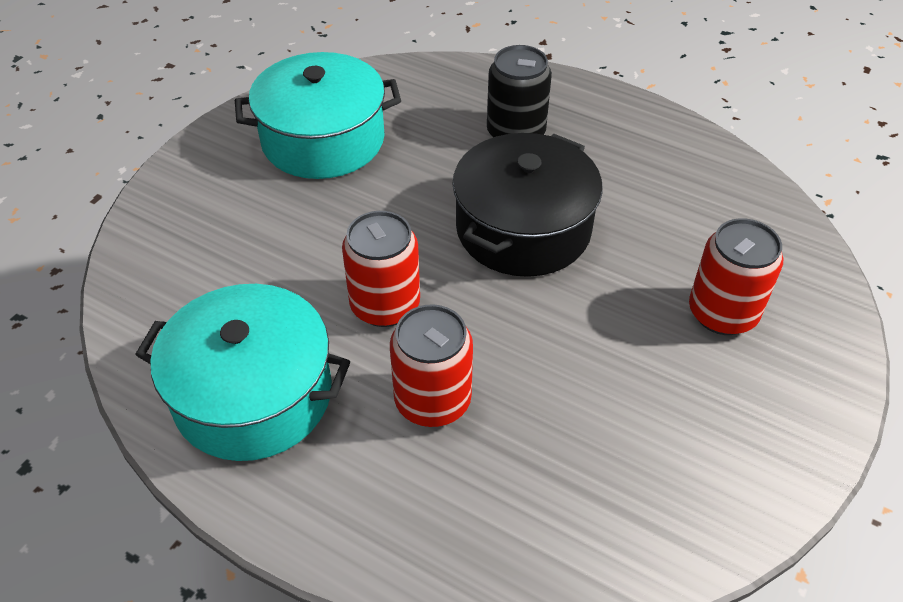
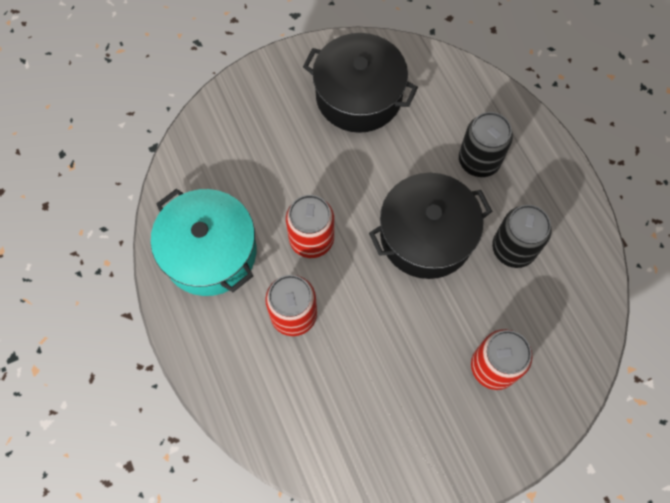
camera: 35 degrees right, 20 degrees up
(323, 140) = (358, 96): turquoise pot -> black pot
(629, 191) = (513, 248): none -> black can

